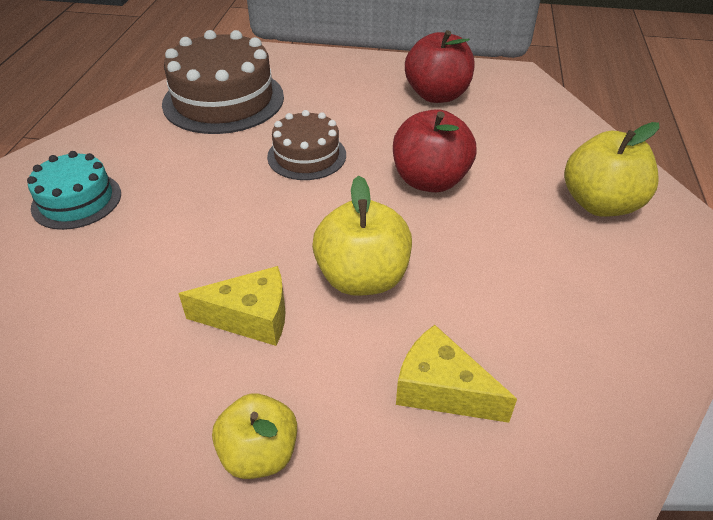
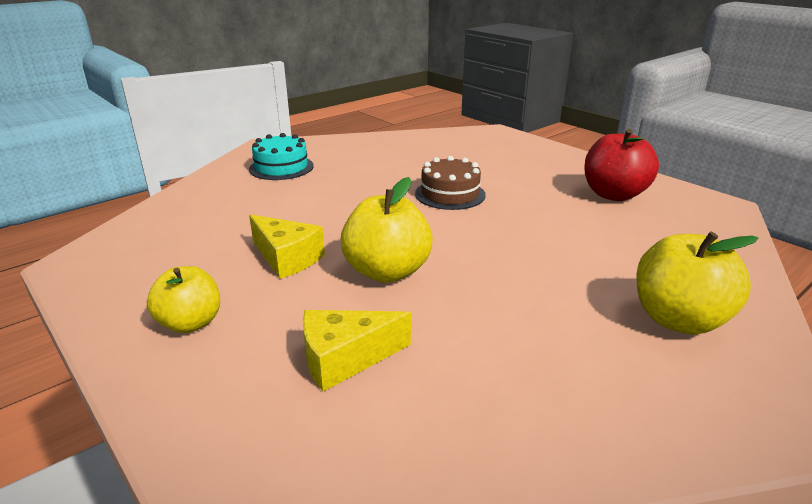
camera: 40 degrees right, 15 degrees down
(223, 100) = (436, 149): brown cake -> none
(430, 180) = (526, 241): red apple -> none
(441, 389) = (345, 359): yellow cheese -> yellow cheese turned 90 degrees counterclockwise

